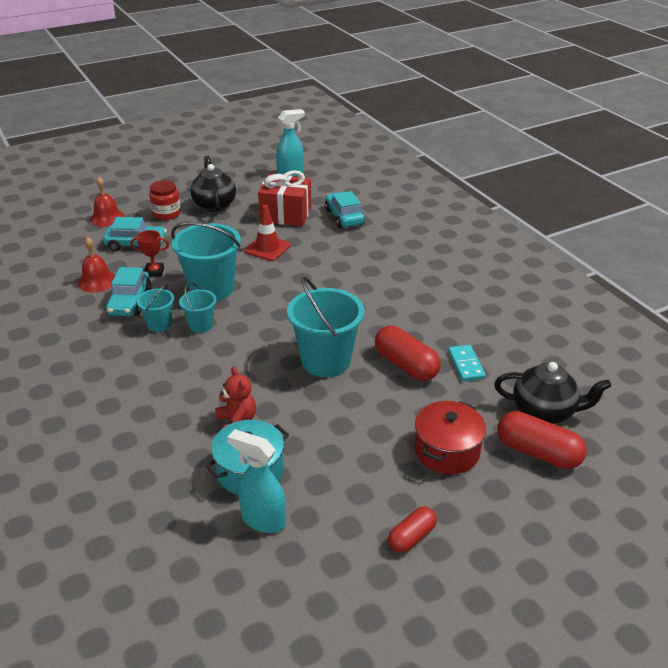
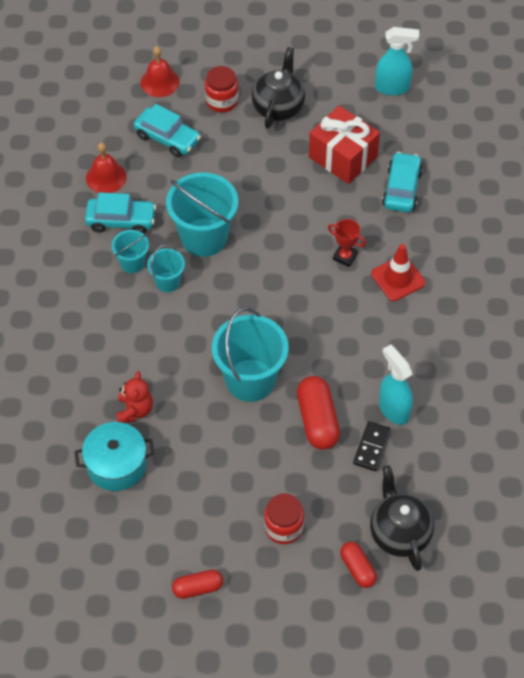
camera: 30 degrees right, 20 degrees up
(130, 302) = (121, 220): turquoise car -> turquoise car turned 120 degrees counterclockwise
(154, 272) = (164, 188): red trophy -> red trophy (345, 256)
(262, 520) = (99, 514): turquoise spray bottle -> turquoise spray bottle (393, 409)
(267, 248) = (291, 202): red traffic cone -> red traffic cone (398, 278)
(447, 451) = (283, 527): red pot -> red jar
(466, 365) = (371, 447): turquoise domino -> black domino
(538, 452) = (357, 569): red capsule -> red capsule, size x0.61
(544, 412) = (399, 533): black teapot -> black teapot turned 150 degrees counterclockwise

